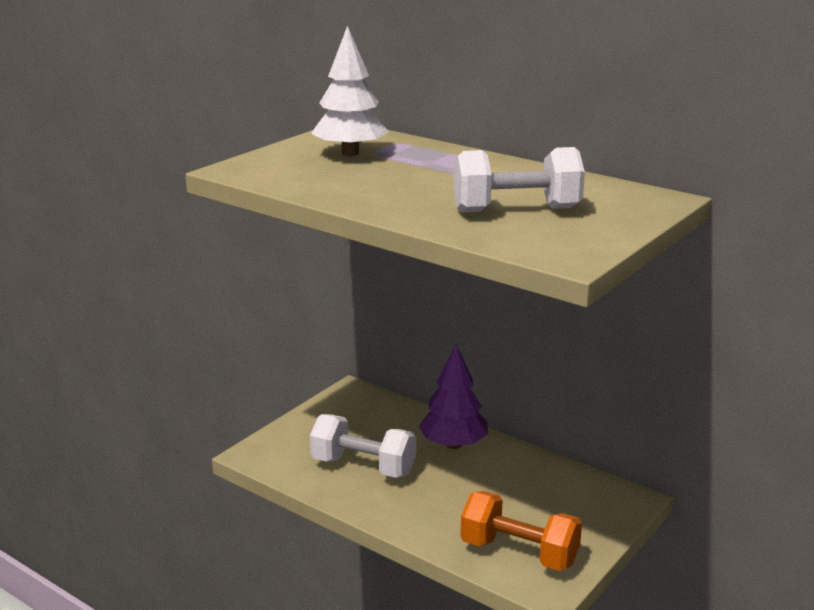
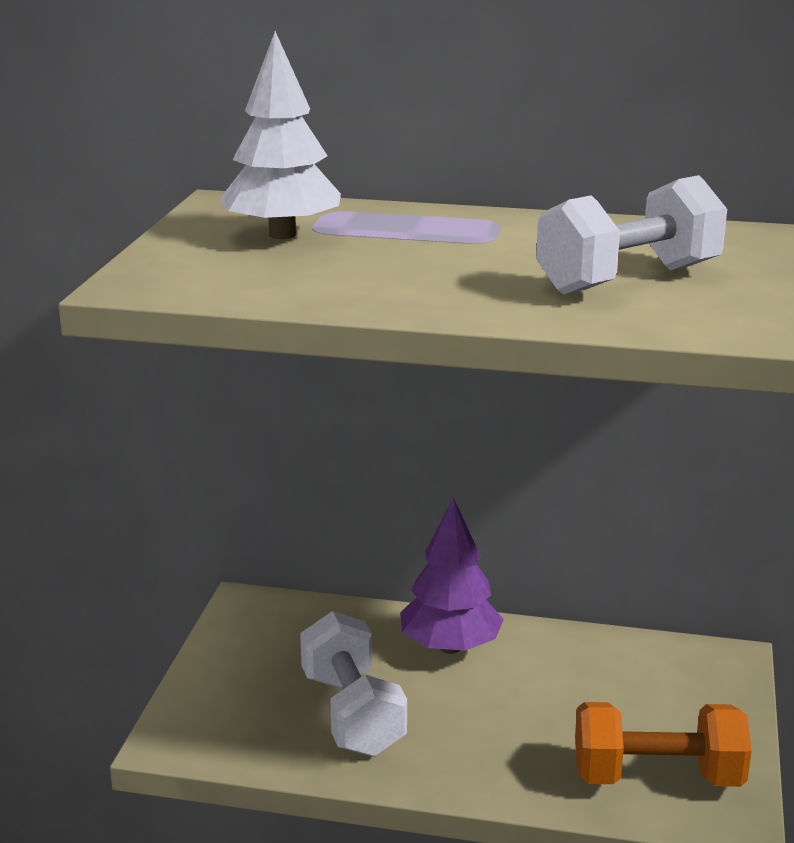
camera: 25 degrees left, 0 degrees up
(363, 467) = (352, 714): white dumbbell -> white dumbbell turned 75 degrees clockwise

